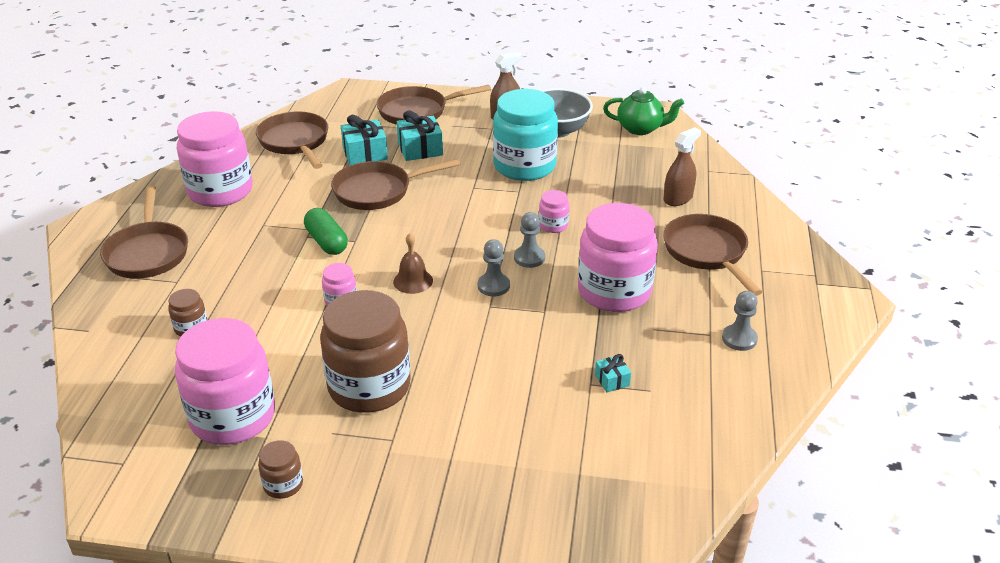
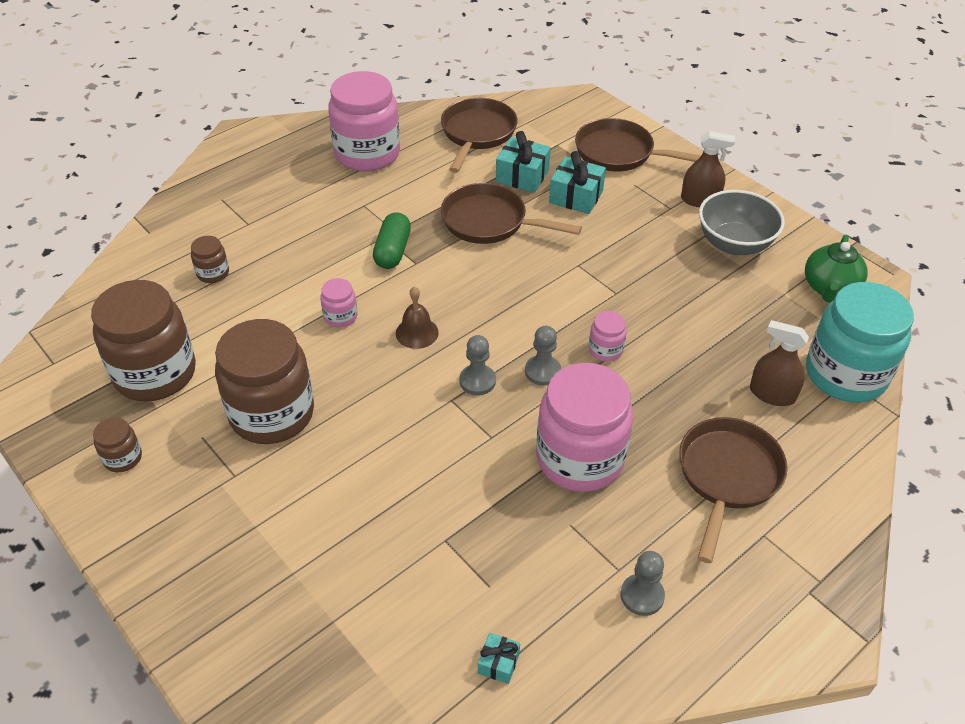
camera: 40 degrees right, 10 degrees up
(148, 252) = (257, 184): brown pan -> none
(233, 417) = (155, 373): pink jar -> brown jar
(524, 166) = (653, 268): turquoise jar -> turquoise jar (845, 374)
(612, 380) = (467, 550): turquoise gift -> turquoise gift (498, 663)
(640, 128) = (829, 288): green teapot -> green teapot turned 60 degrees clockwise
(678, 198) = (772, 394): brown spray bottle -> brown spray bottle turned 150 degrees counterclockwise

